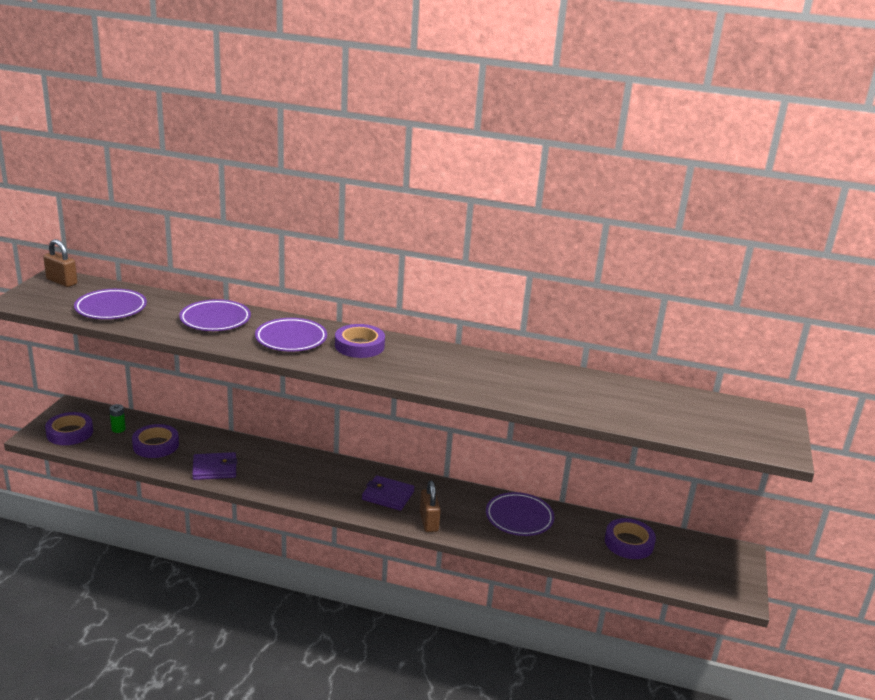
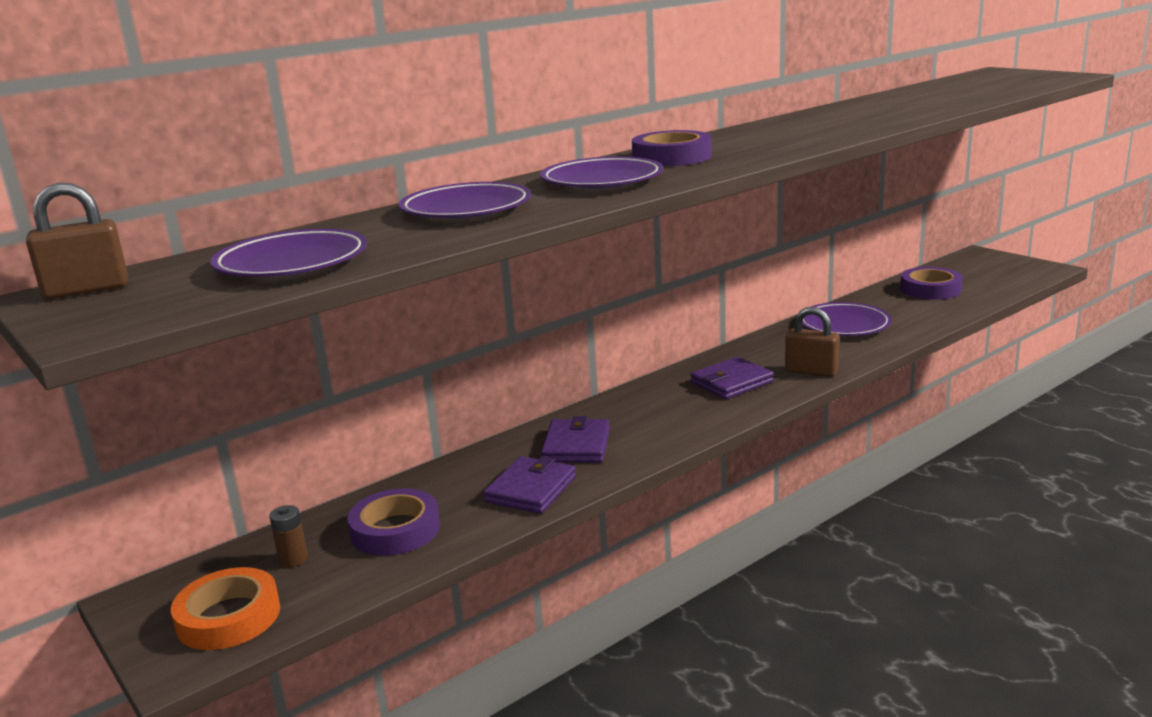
camera: 50 degrees left, 5 degrees down
(70, 433) = (228, 617): purple tape -> orange tape
(118, 429) = (293, 559): green battery -> brown battery
(269, 467) = (576, 446): none -> purple wallet

